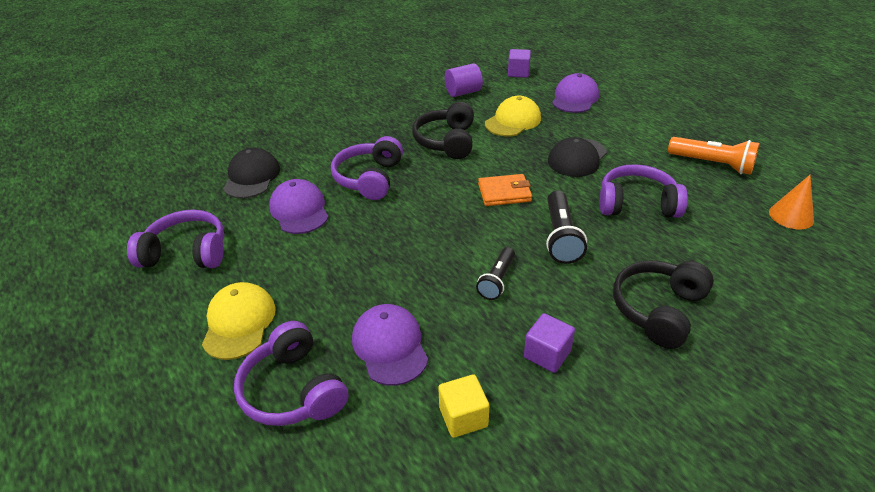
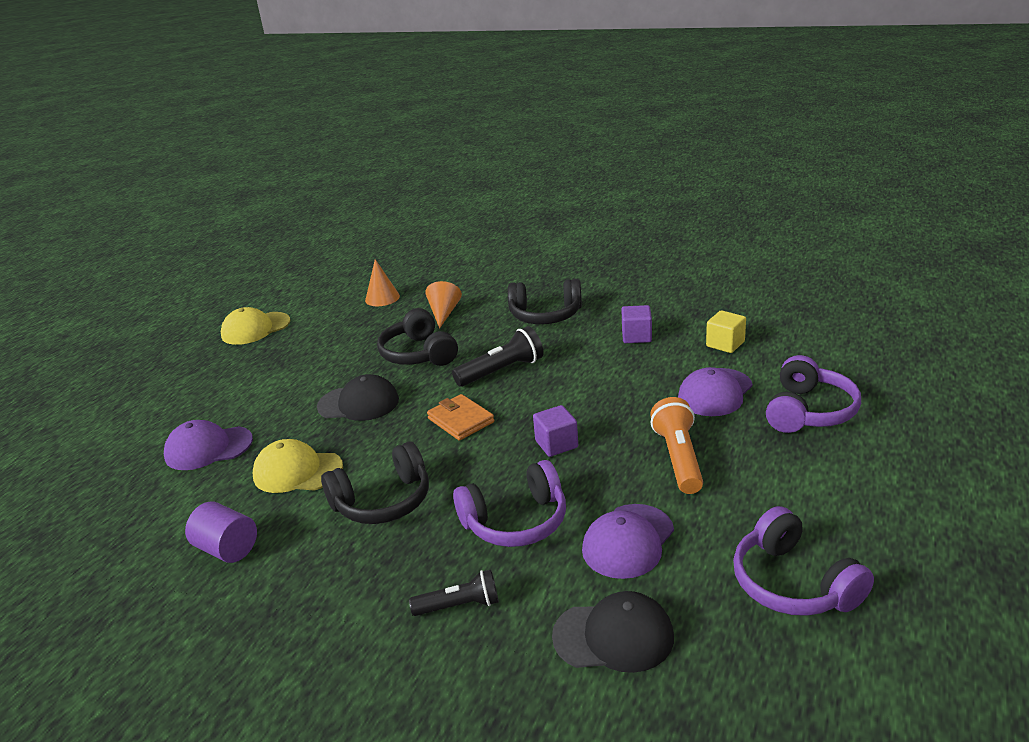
camera: 120 degrees left, 10 degrees down
(239, 323) = (804, 476): yellow cap -> yellow cap (255, 328)
(252, 177) = (614, 636): black cap -> black cap turned 150 degrees counterclockwise
(497, 280) = (589, 378): black flashlight -> black flashlight (459, 606)
(518, 73) = (136, 522): purple cube -> purple cube (556, 444)
(637, 204) = (418, 354): purple headphones -> black headphones
(712, 164) = (322, 339): orange flashlight -> orange flashlight (679, 458)
(719, 243) = (444, 313): none -> orange cone

